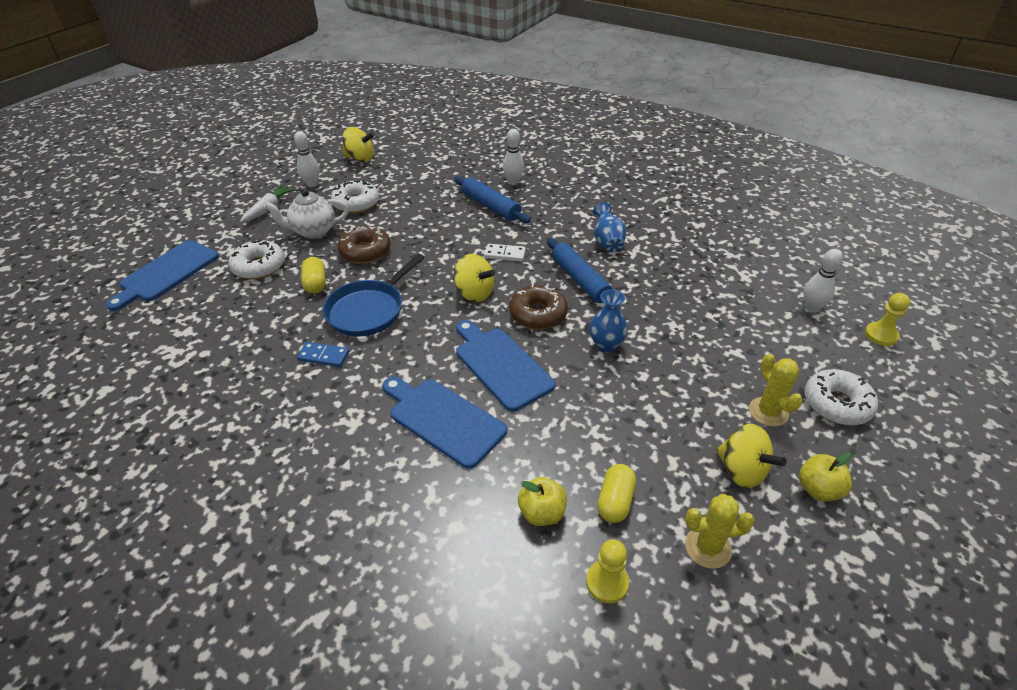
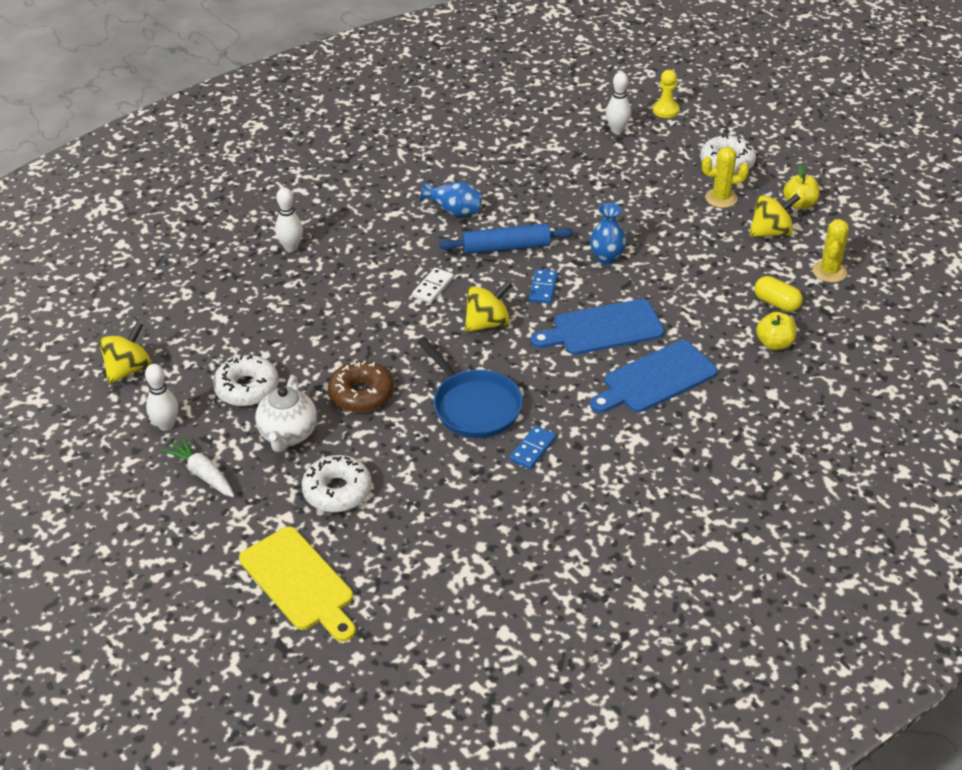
camera: 70 degrees left, 0 degrees up
(166, 273) = (299, 582): blue cutting board -> yellow cutting board
(315, 283) = (402, 443): yellow capsule -> none
(491, 206) = (332, 276): blue rolling pin -> none
(538, 314) = (543, 288): brown donut -> blue domino
(607, 582) = (842, 327): yellow pawn -> none

